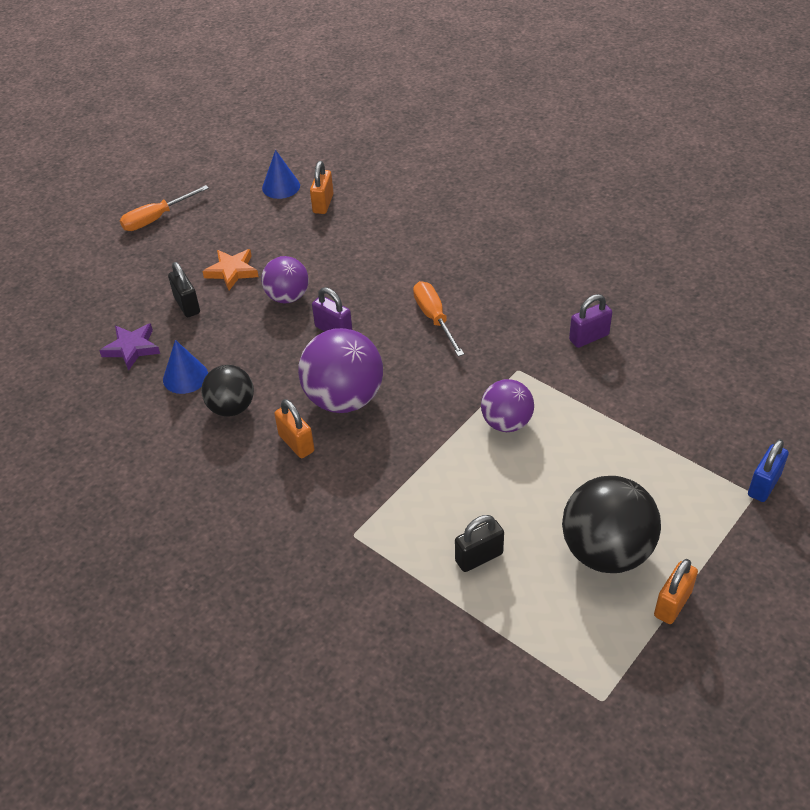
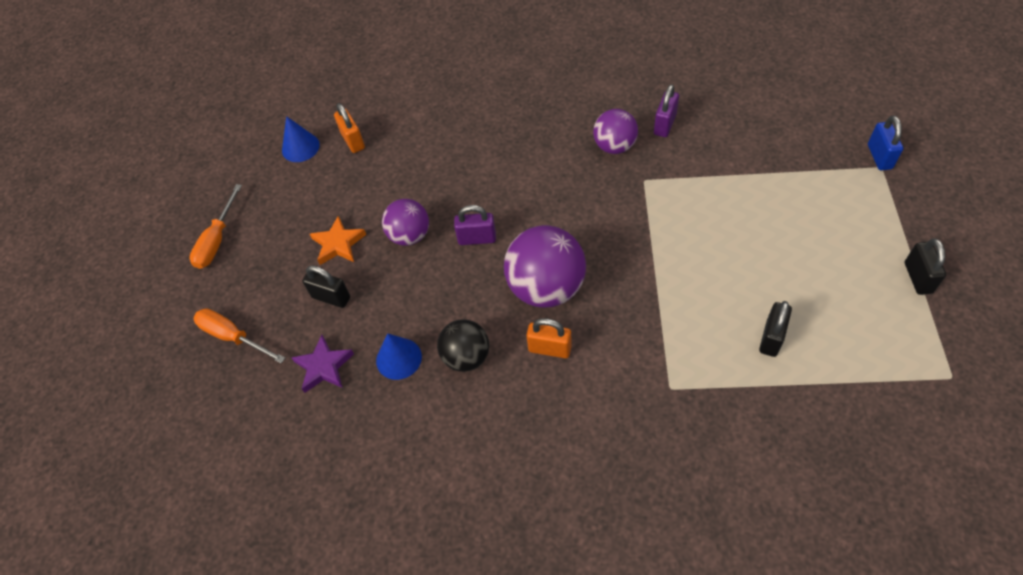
camera: 35 degrees left, 10 degrees up
(434, 318) = (543, 179): orange screwdriver -> orange screwdriver (233, 337)
(506, 423) = (680, 225): purple ball -> purple ball (614, 146)
(606, 551) = (842, 272): black ball -> none
(672, 604) = (918, 278): orange padlock -> black padlock

